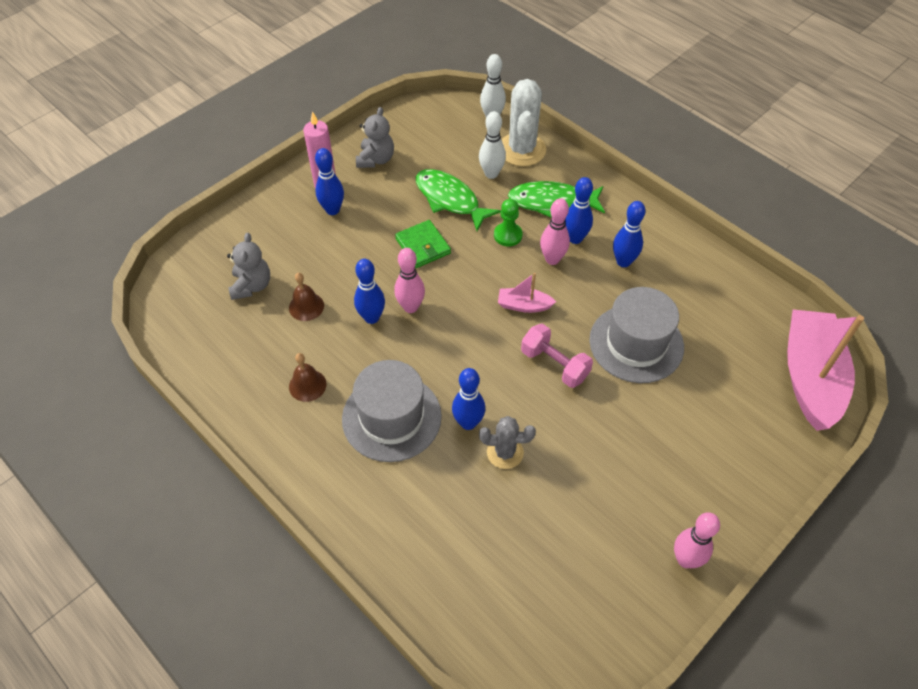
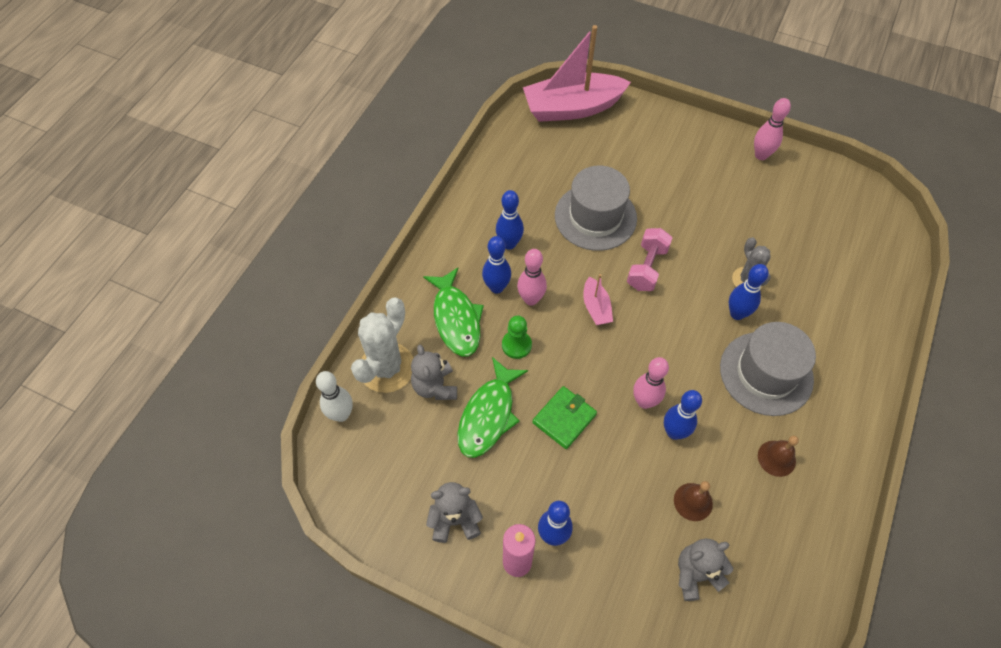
camera: 110 degrees left, 5 degrees up
(491, 174) = (435, 386): white bowling pin -> grey teddy bear
(522, 150) = (387, 368): white cactus -> white cactus turned 45 degrees counterclockwise

